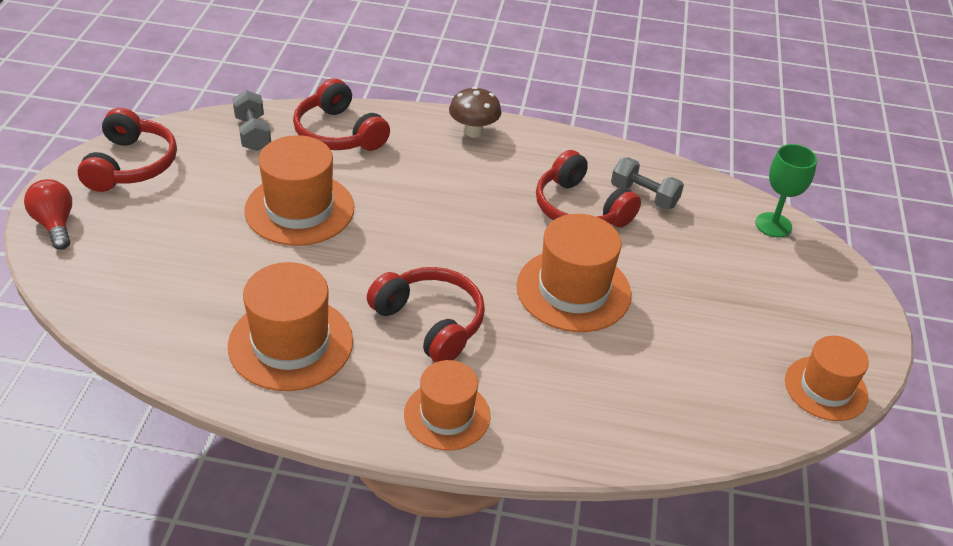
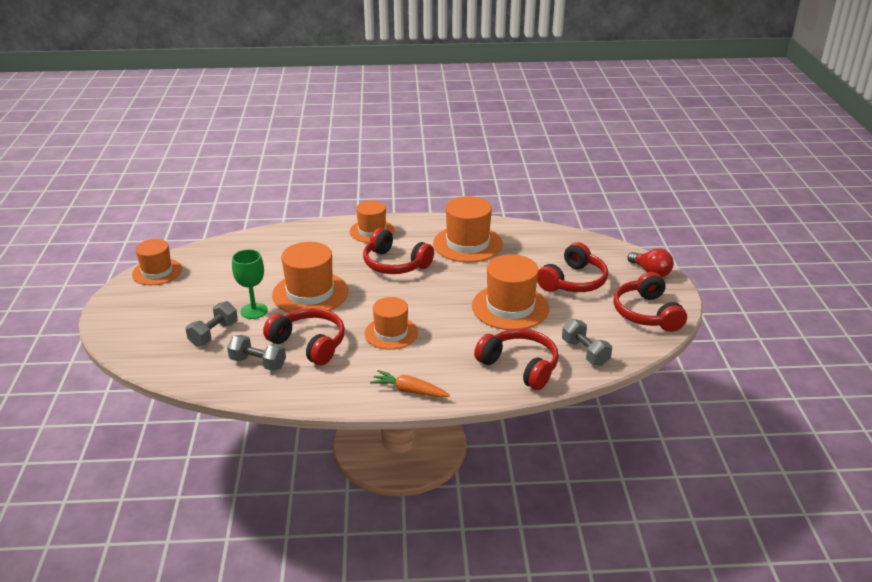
camera: 170 degrees right, 10 degrees down
(181, 232) = (573, 281): none -> red headphones
(473, 131) = (409, 391): brown mushroom -> orange carrot
(473, 203) = (391, 333): none -> orange hat
(706, 248) = (213, 334): none -> grey dumbbell
(773, 225) = (154, 360): green goblet -> green goblet (254, 311)

